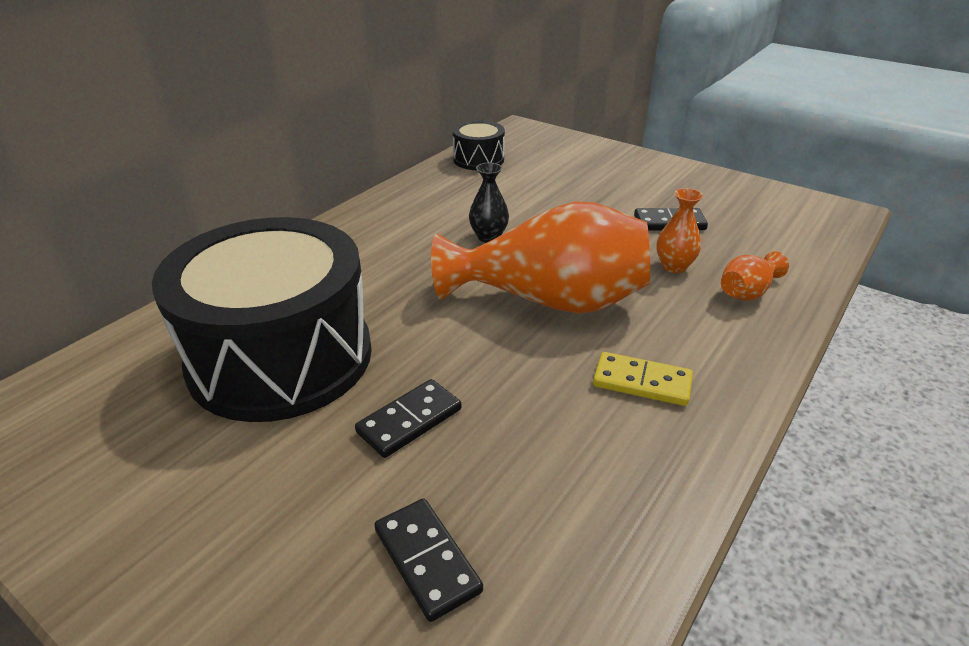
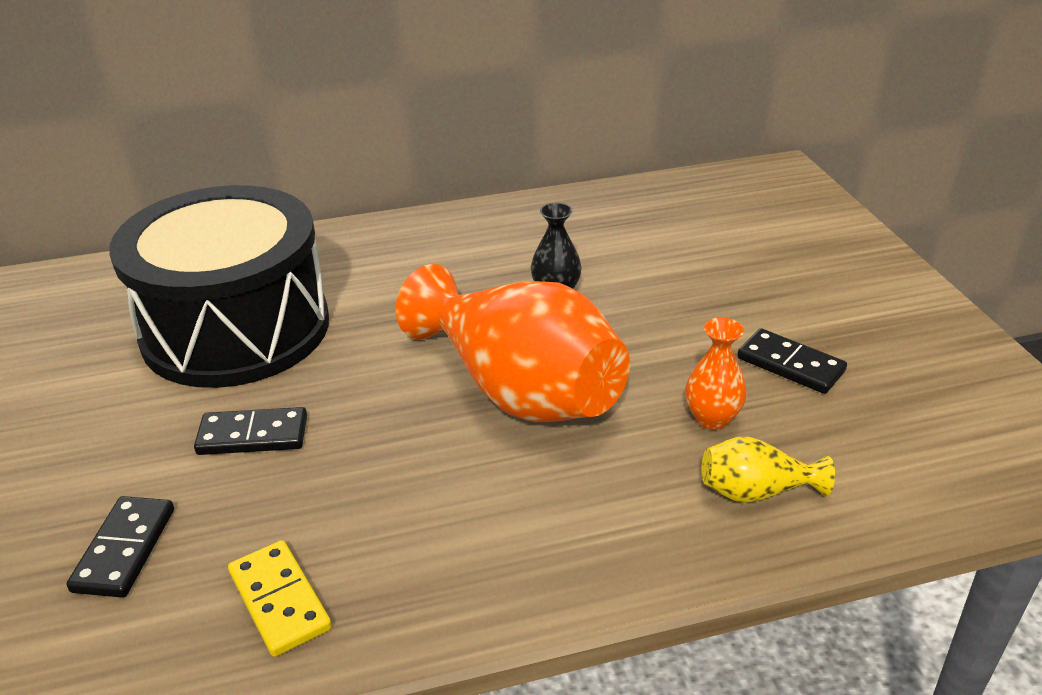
camera: 40 degrees right, 0 degrees up
(478, 159) = (672, 196): black drum -> none
(642, 382) = (486, 518): yellow domino -> yellow domino (279, 601)
(747, 292) = (756, 491): orange vase -> yellow vase

